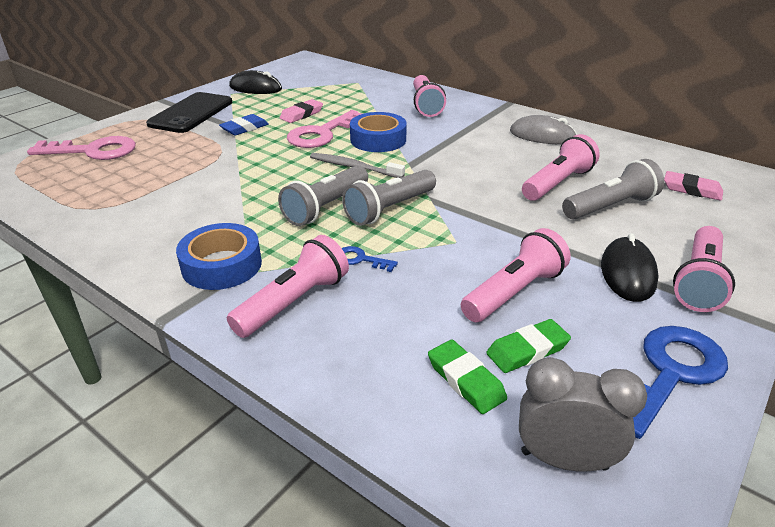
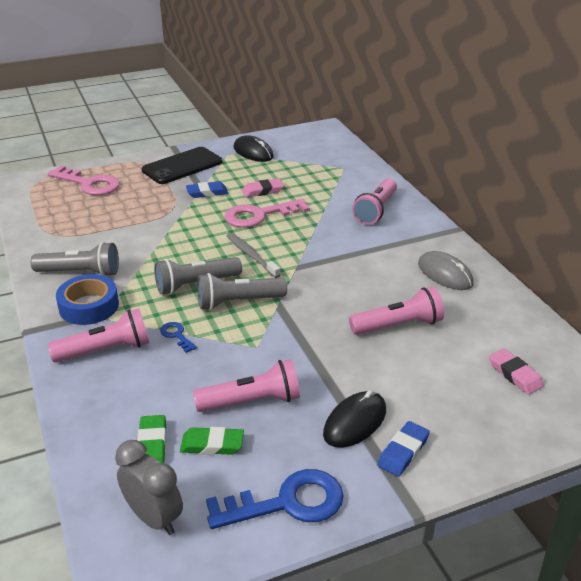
camera: 30 degrees right, 0 degrees up
(378, 139) = (297, 234): blue tape -> none
(610, 207) = (416, 363): grey flashlight -> grey flashlight (80, 272)
(698, 281) = (403, 452): pink flashlight -> blue eraser

